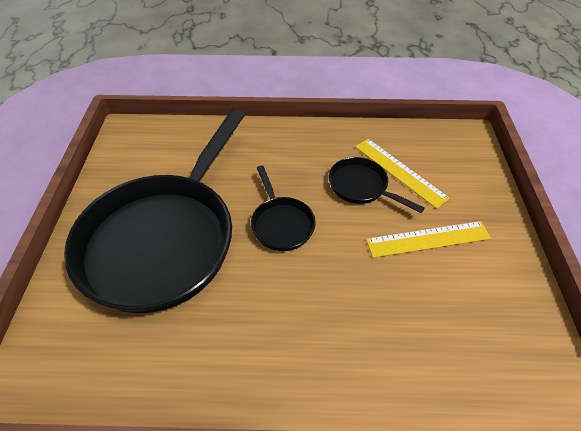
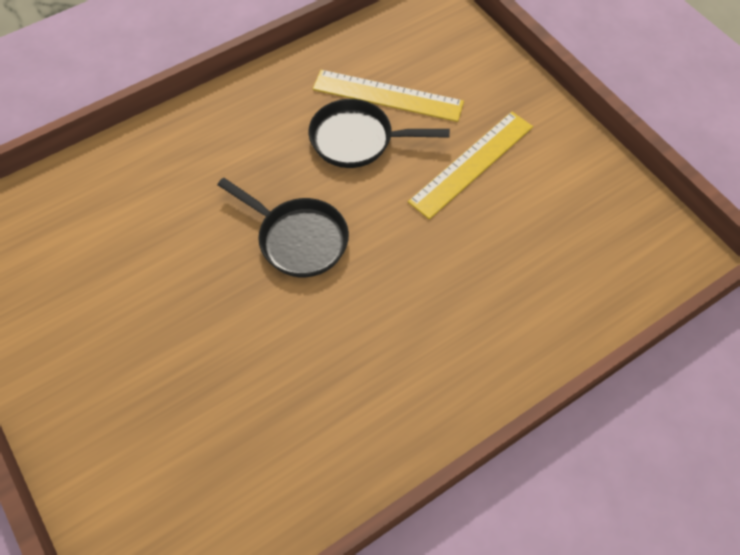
camera: 35 degrees left, 10 degrees up
(164, 239) = (168, 343): black pan -> none

